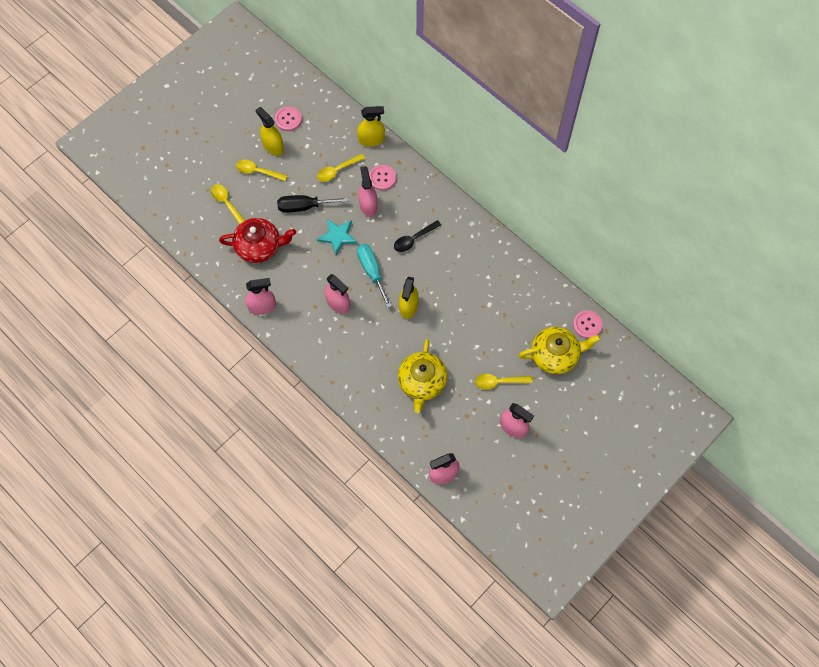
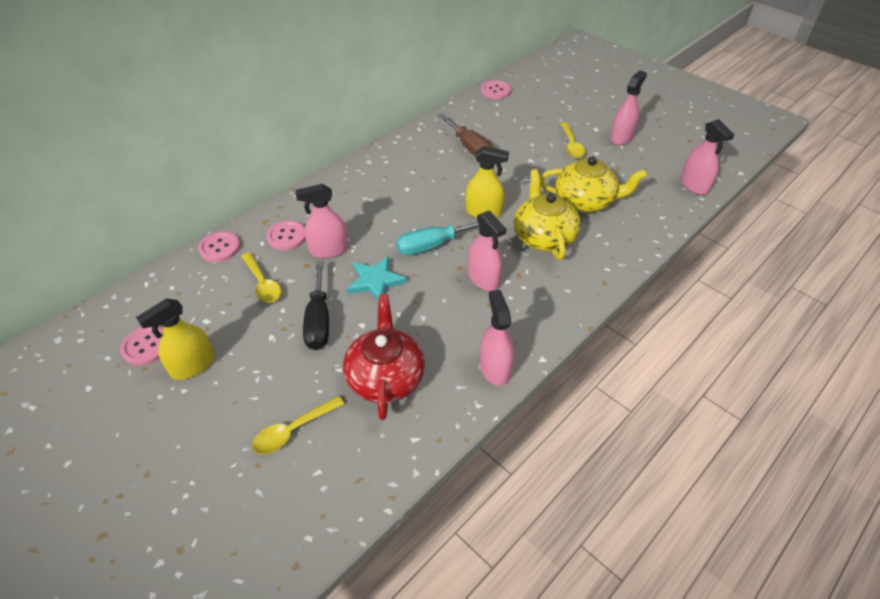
camera: 90 degrees left, 20 degrees down
(258, 171) = (238, 385): yellow spoon -> none
(338, 303) = (483, 278): pink spray bottle -> pink spray bottle turned 105 degrees clockwise
(371, 139) = (219, 248): yellow spray bottle -> pink button
(414, 239) = (386, 207): black spoon -> none
(493, 299) = (470, 147): none -> brown screwdriver
(555, 355) = (532, 110): yellow teapot -> yellow teapot (543, 237)

